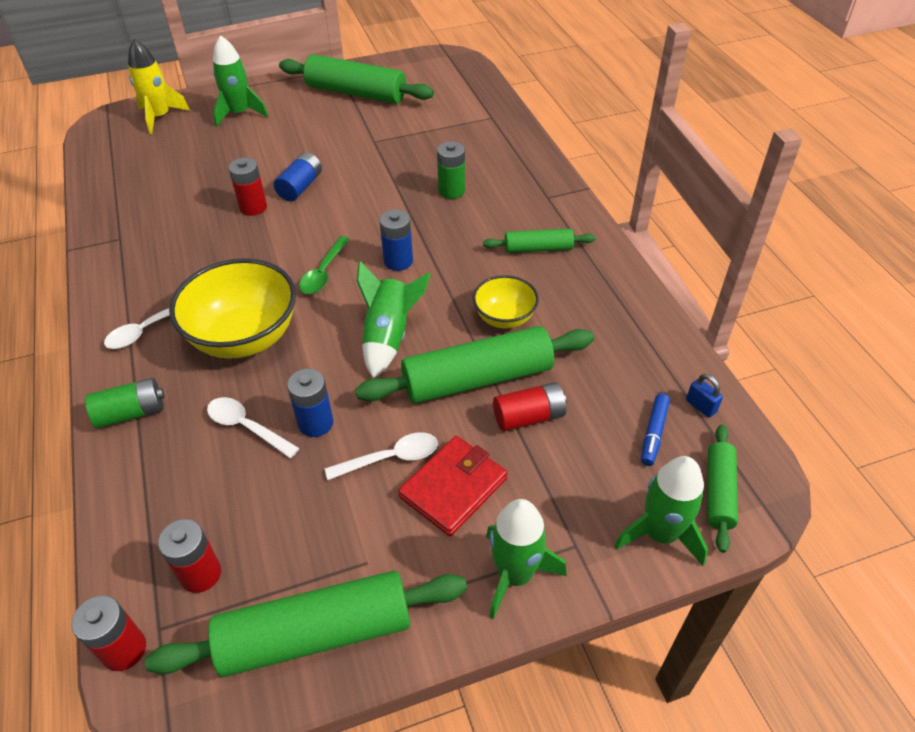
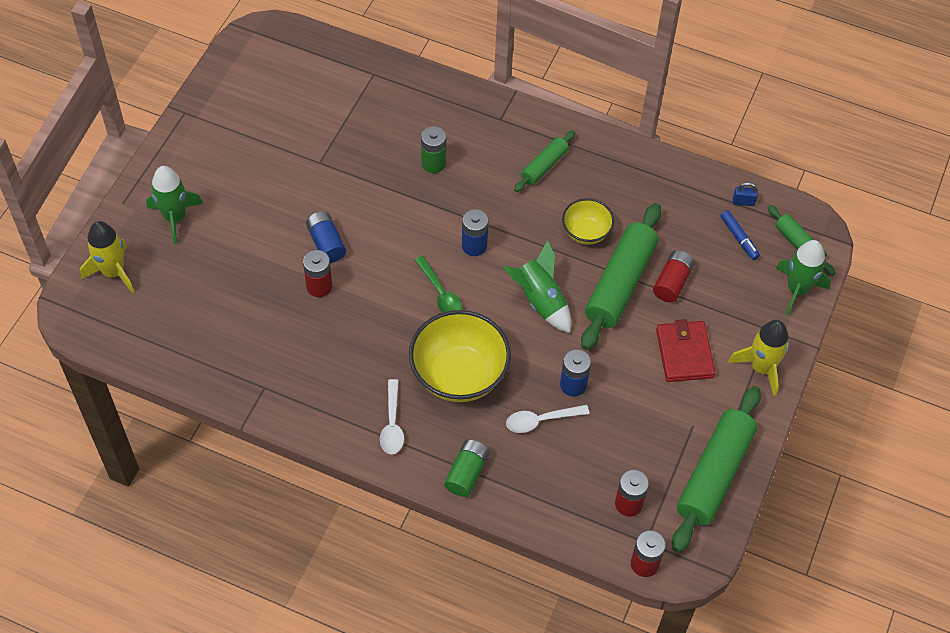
camera: 50 degrees left, 10 degrees up
(356, 93) = (238, 126): green rolling pin -> none
(390, 458) = (636, 367): white spoon -> none
(515, 575) = (761, 367): green rocket -> yellow rocket

